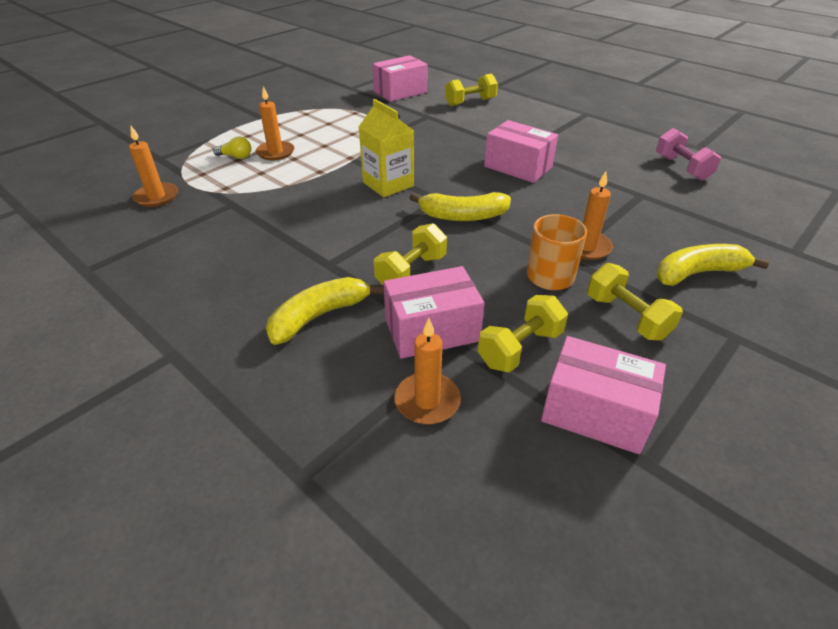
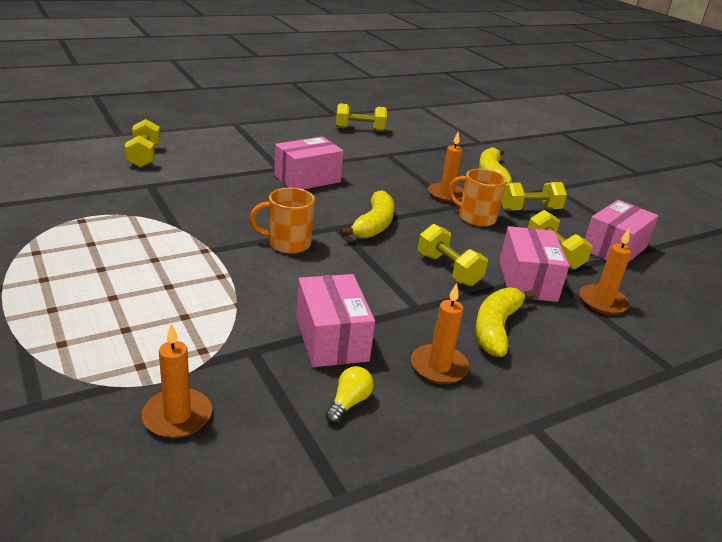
camera: 75 degrees left, 10 degrees down
(236, 157) = (115, 329): yellow light bulb -> yellow light bulb (348, 403)
(275, 152) = (137, 296): orange candle -> orange candle (439, 367)
(319, 316) = (496, 328): yellow banana -> yellow banana turned 45 degrees clockwise
(388, 184) = (287, 243): yellow carton -> orange mug
(400, 92) = (59, 181): pink box -> pink box (331, 338)
(682, 168) = (360, 129): pink dumbbell -> yellow dumbbell

